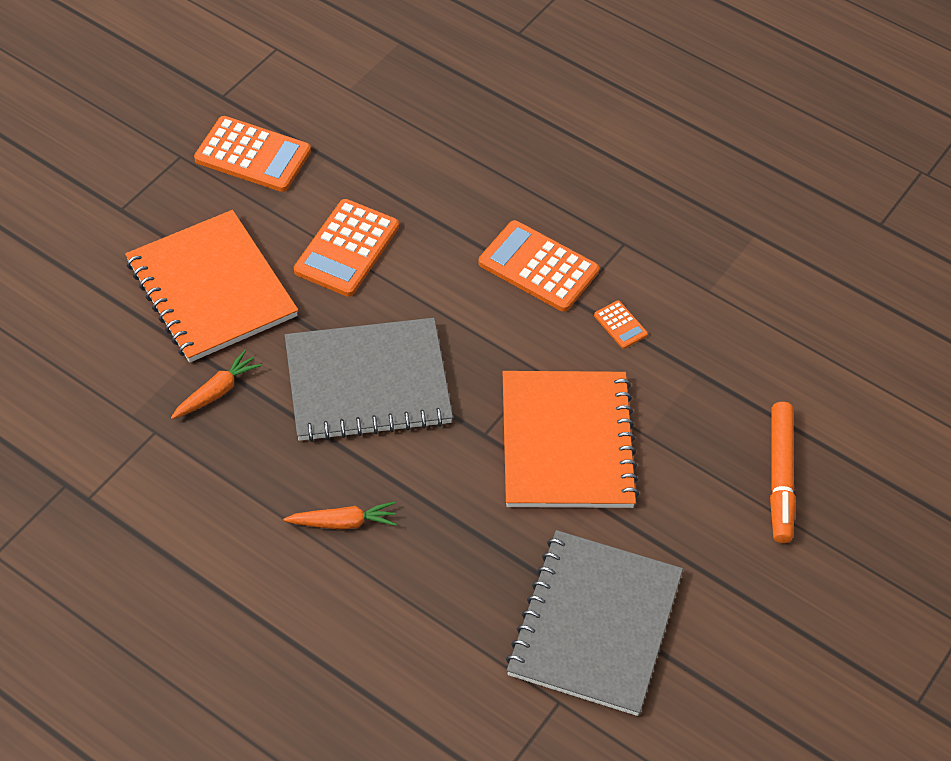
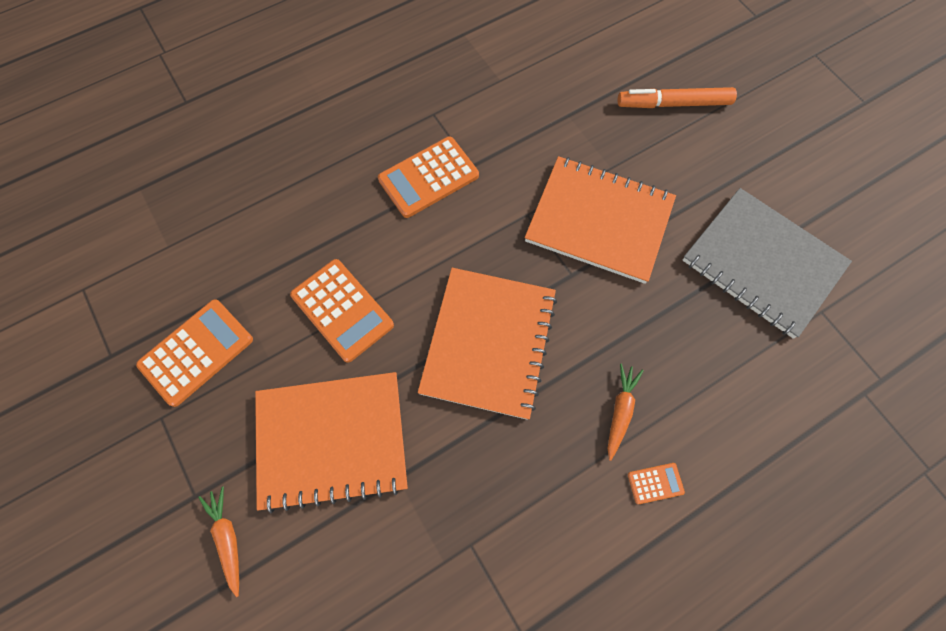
camera: 65 degrees left, 15 degrees up
(217, 392) = (448, 473): orange carrot -> orange carrot (228, 538)
(367, 382) = (488, 343): grey notebook -> orange notebook
(620, 325) = (507, 145): orange calculator -> orange calculator (655, 483)
(780, 477) = (673, 104): orange marker -> orange marker turned 150 degrees clockwise

